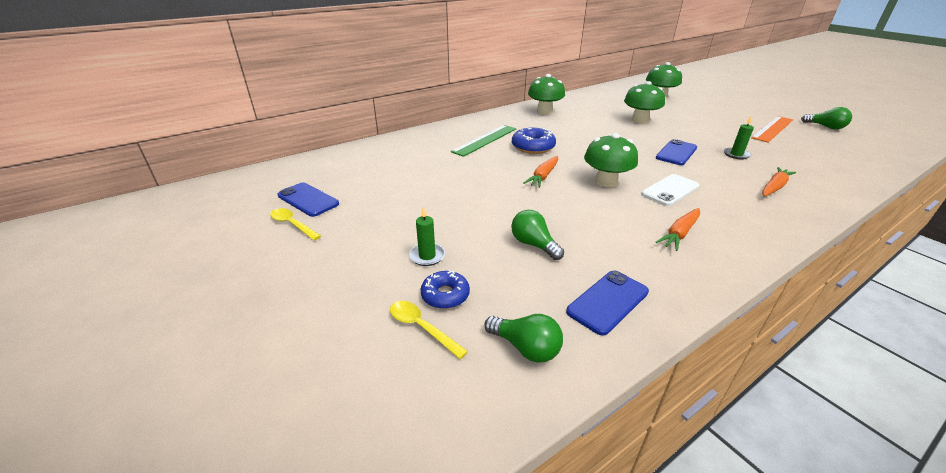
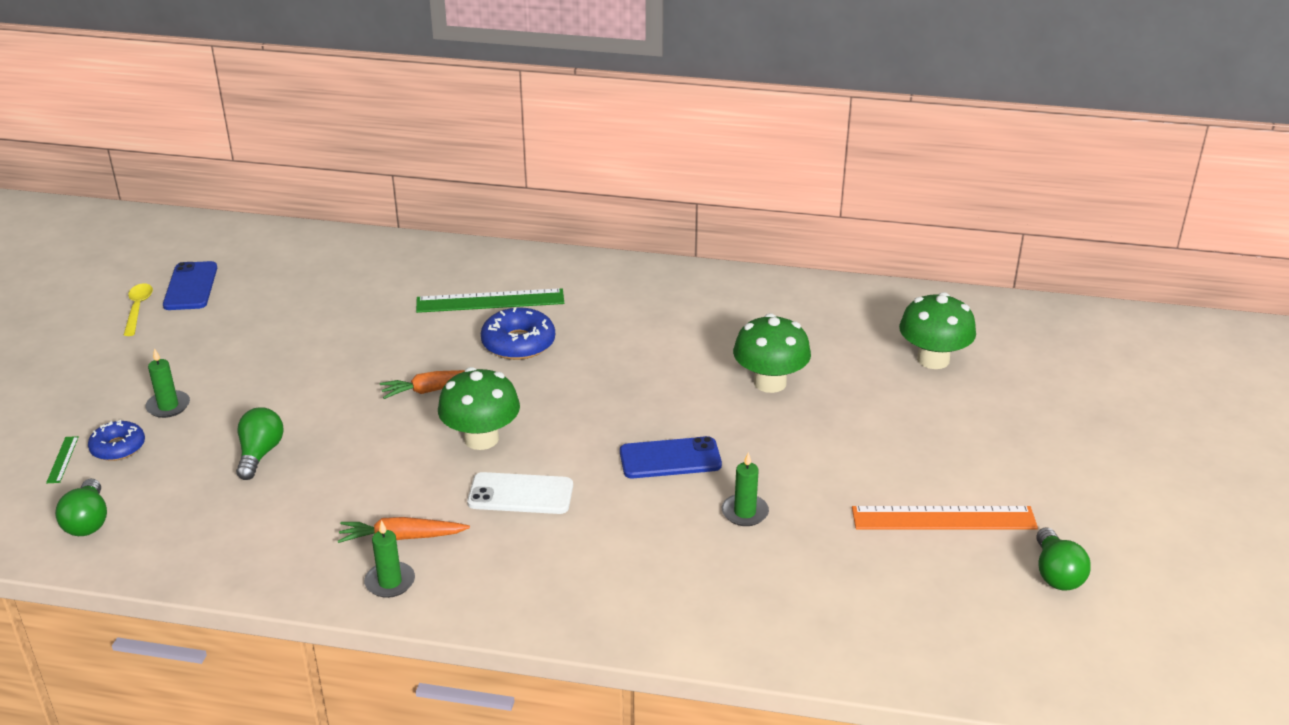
camera: 45 degrees right, 0 degrees up
(422, 327) = (62, 459): yellow spoon -> green ruler
(544, 111) = (673, 293): green mushroom -> none
(608, 301) = (202, 538): blue phone -> none
(724, 253) = (390, 582): none -> green candle
(774, 187) = (653, 576): orange carrot -> none

